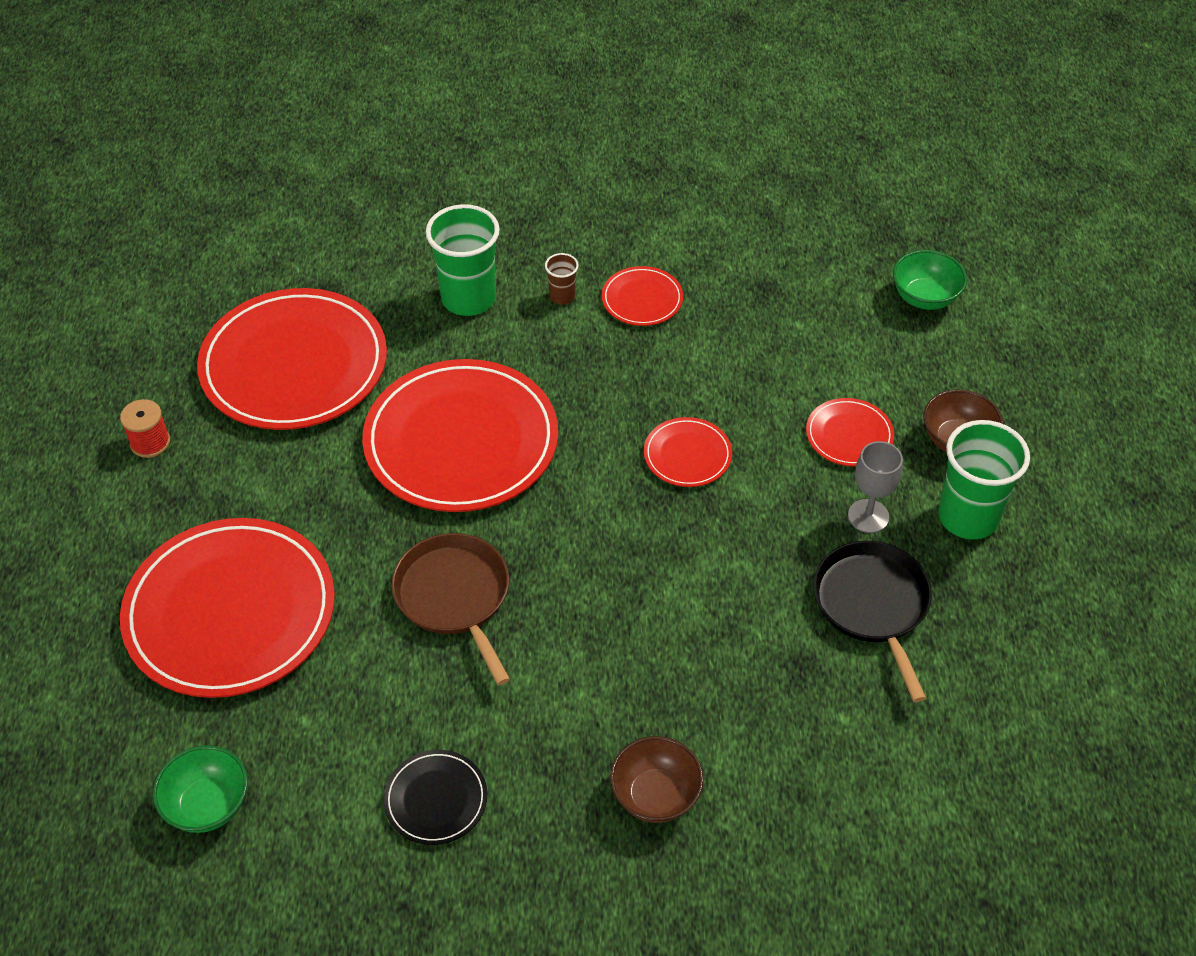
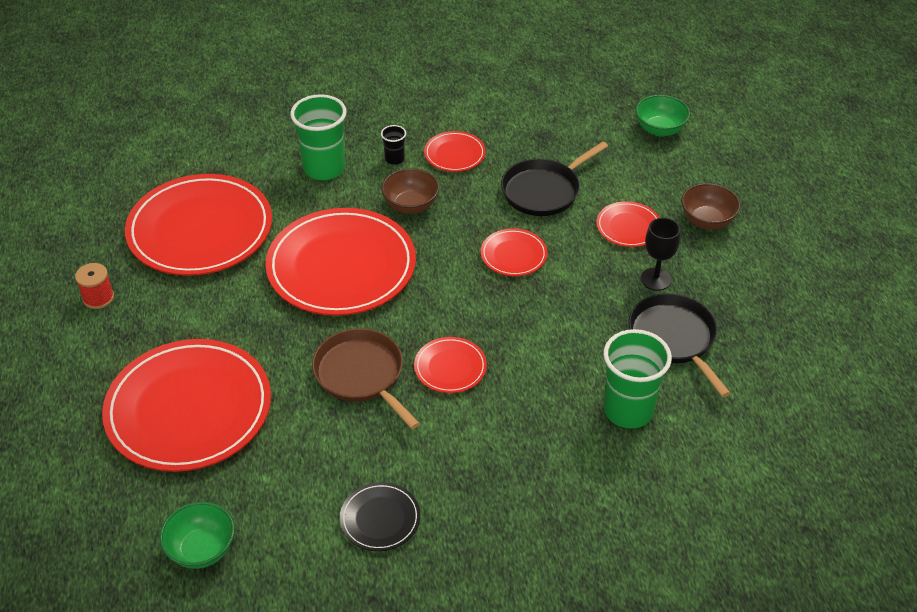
camera: 10 degrees left, 5 degrees down
(562, 296) = (394, 159): brown cup -> black cup
(570, 603) = (450, 367): none -> red plate
(655, 795) = (546, 491): brown bowl -> brown bowl (411, 205)
(748, 367) = (543, 191): none -> black pan
(868, 516) = (656, 279): grey goblet -> black goblet
(968, 517) = (727, 270): green cup -> green cup (628, 410)

